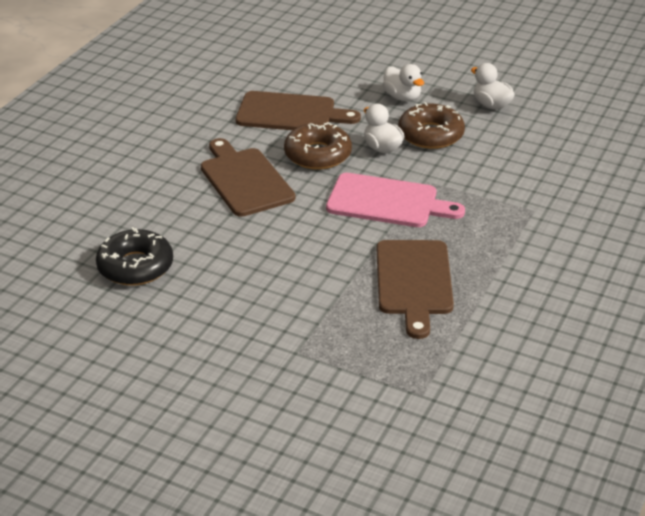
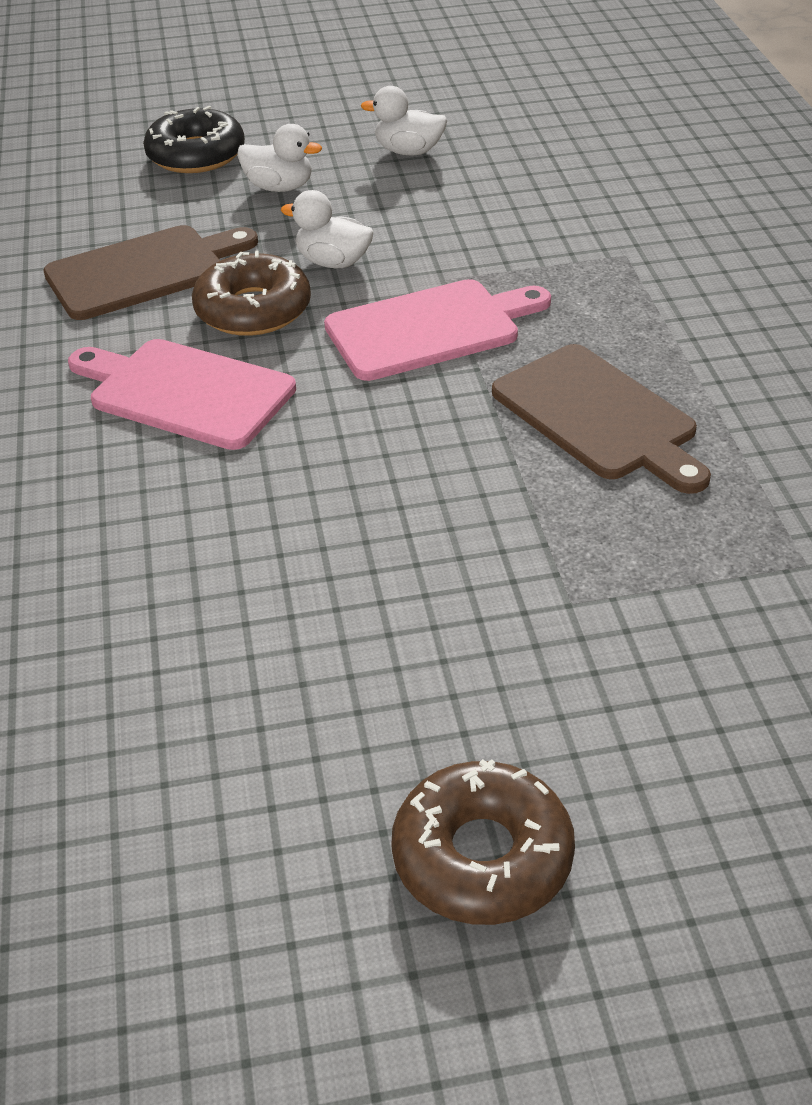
camera: 35 degrees left, 5 degrees up
(135, 266) = (162, 609): black donut -> black donut (196, 155)
(244, 180) = (185, 392): brown cutting board -> pink cutting board
(430, 135) = (377, 218): brown donut -> brown donut (482, 856)

